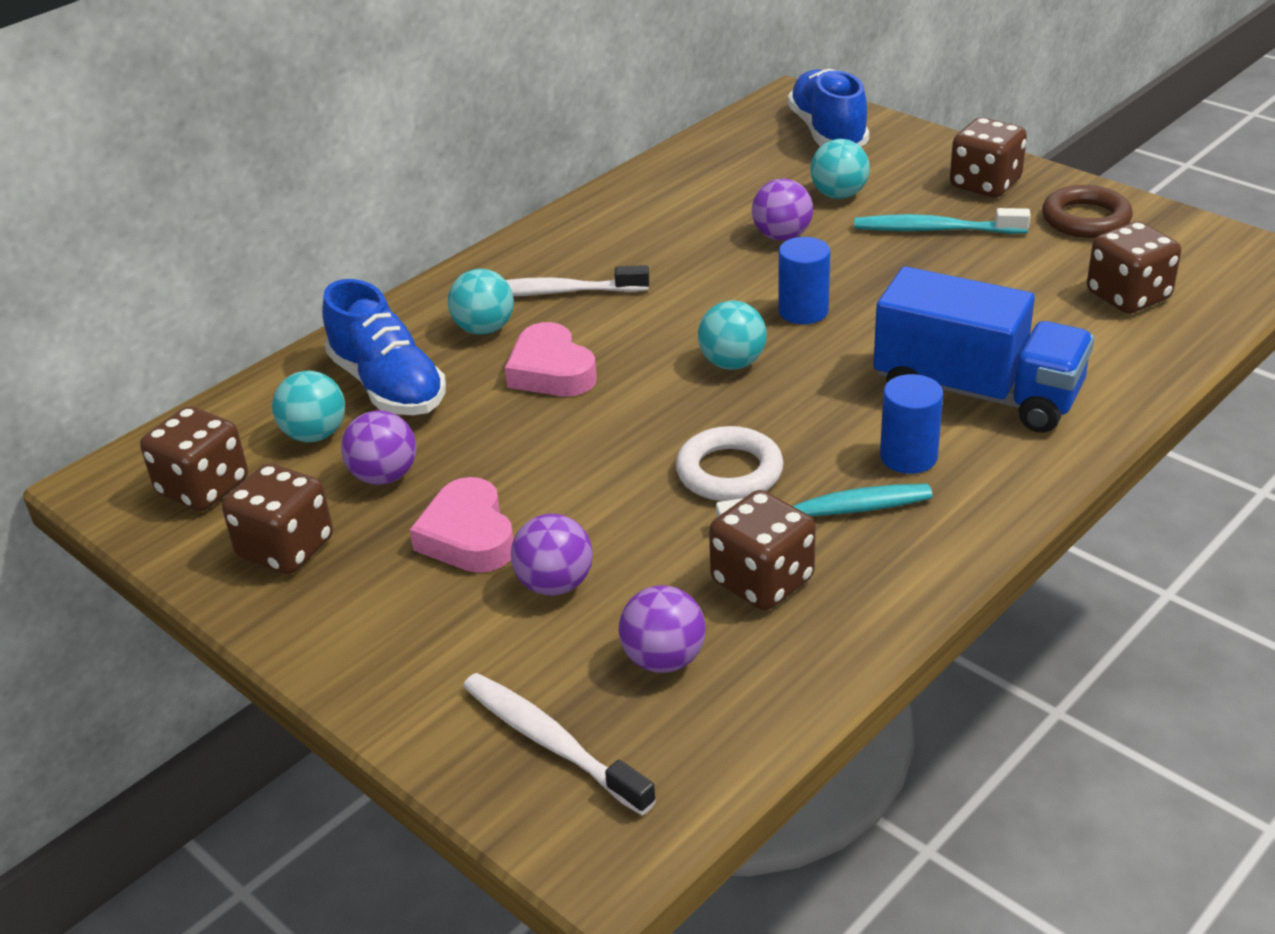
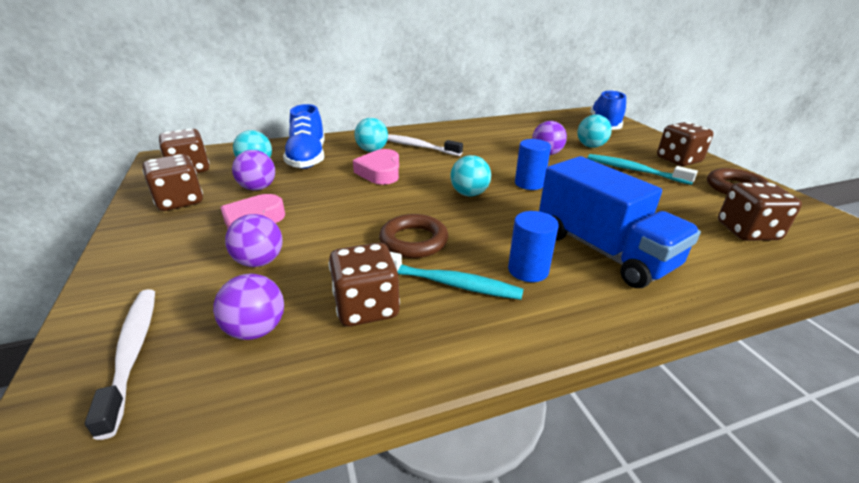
camera: 25 degrees right, 5 degrees down
(729, 472) = (413, 241): white ring -> brown ring

